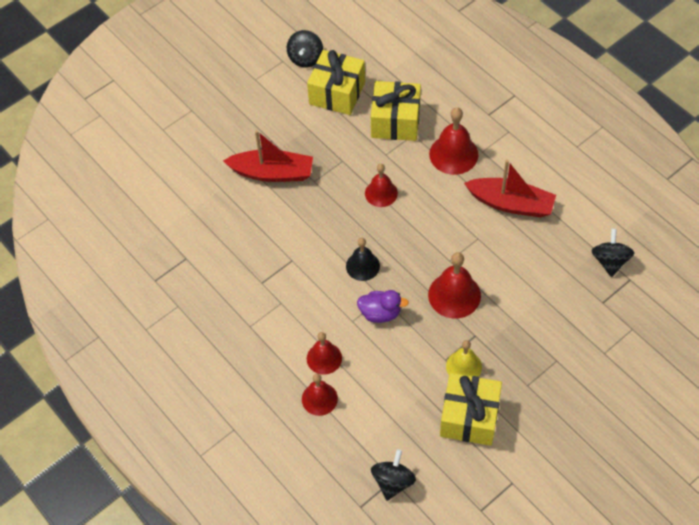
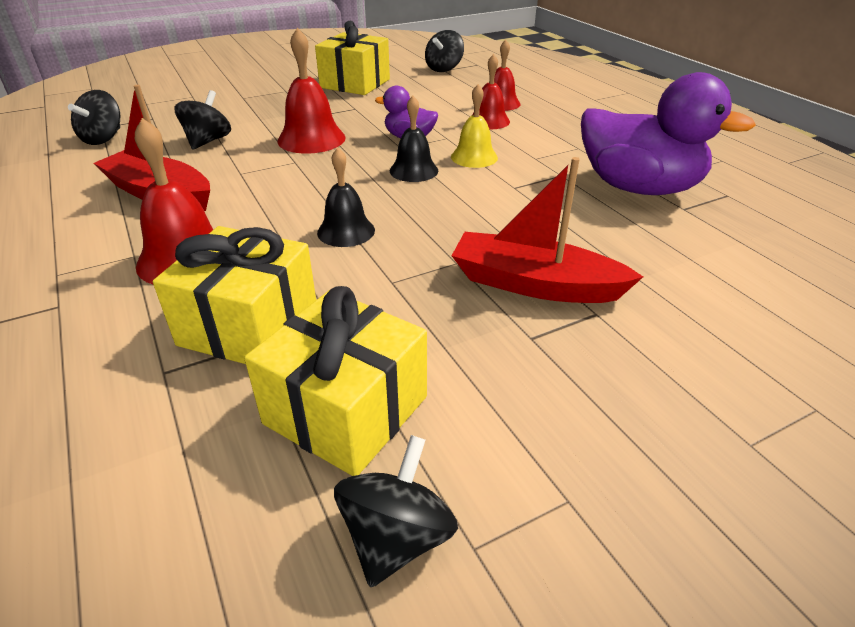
camera: 170 degrees left, 20 degrees down
(211, 276) = (638, 188): none -> purple duck
(381, 193) = (346, 231): red bell -> black bell
(463, 366) = (339, 103): yellow bell -> yellow bell (474, 157)
(529, 274) = (208, 141): none -> black spinning top

